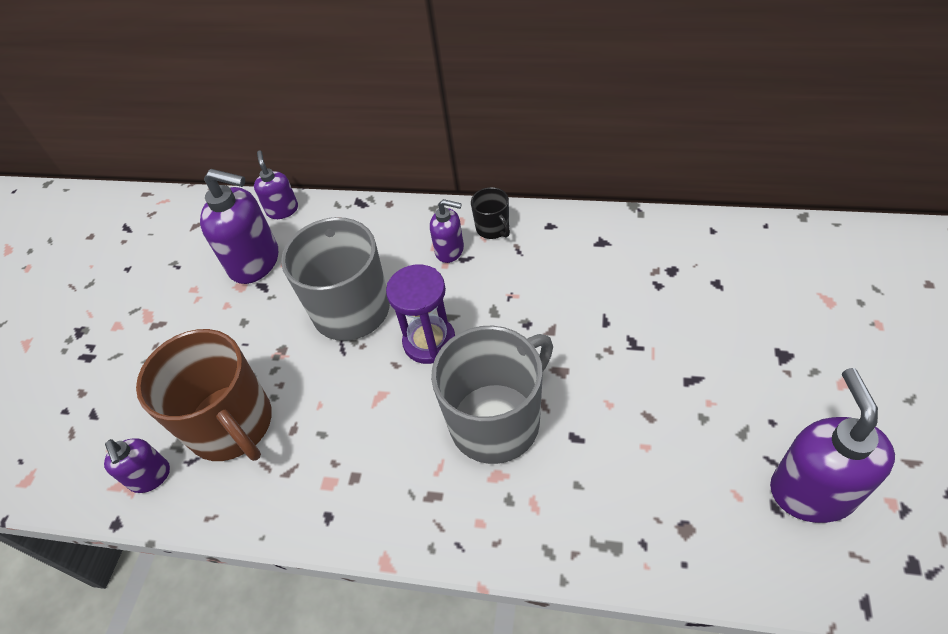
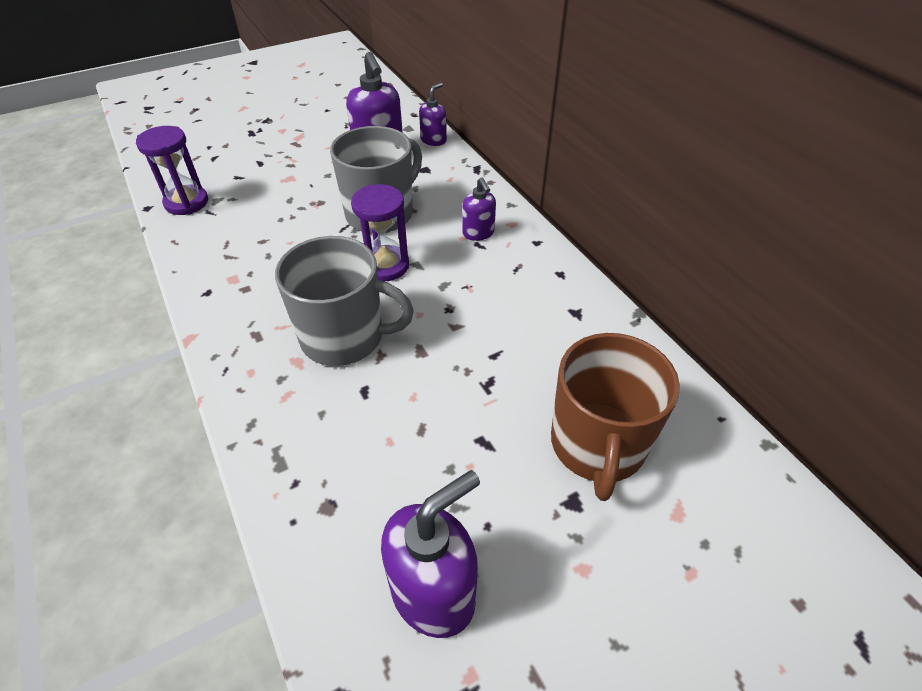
camera: 45 degrees right, 5 degrees down
(150, 477) = (186, 202): purple soap dispenser -> purple hourglass
(232, 425) = (246, 213): brown mug -> brown mug (597, 445)
(493, 228) = (523, 244): black mug -> none

